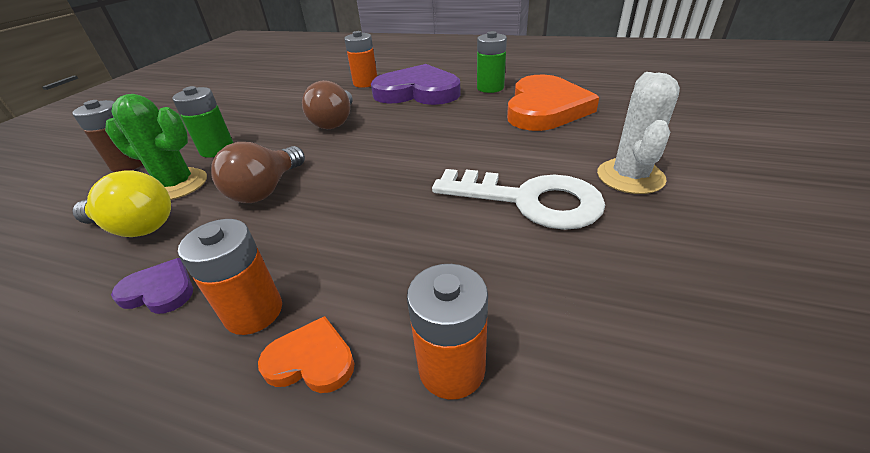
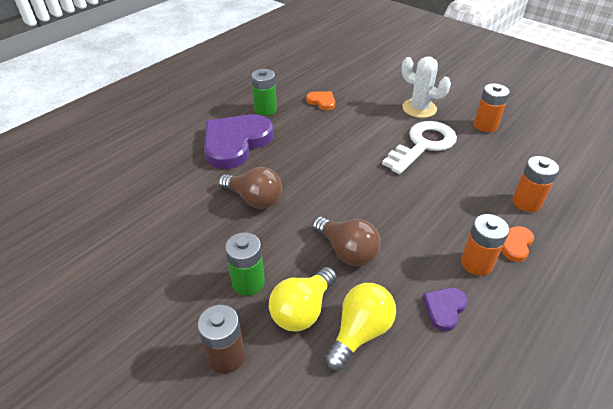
camera: 70 degrees left, 5 degrees up
(177, 185) = (302, 310): green cactus -> yellow light bulb
(365, 83) = (180, 166): orange battery -> orange battery (485, 125)
(545, 108) = (322, 102): orange heart -> orange heart, size x0.45

